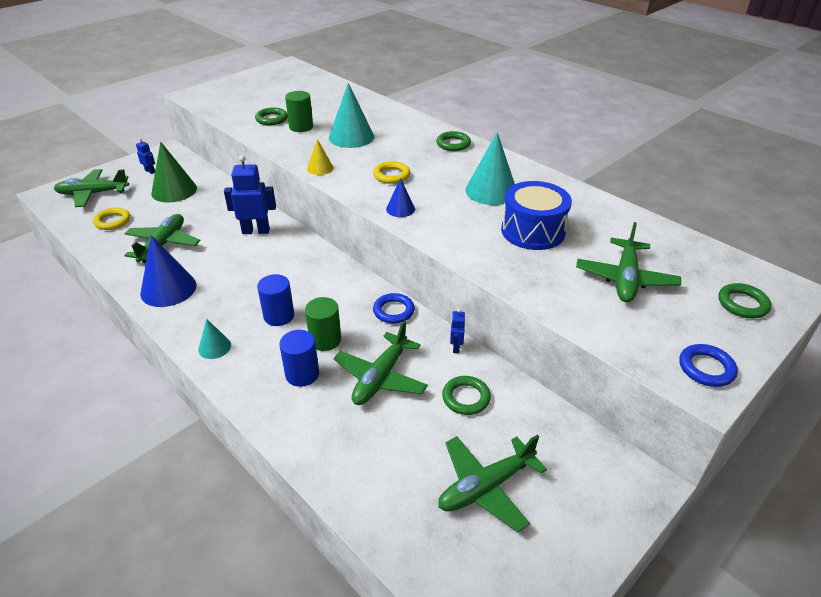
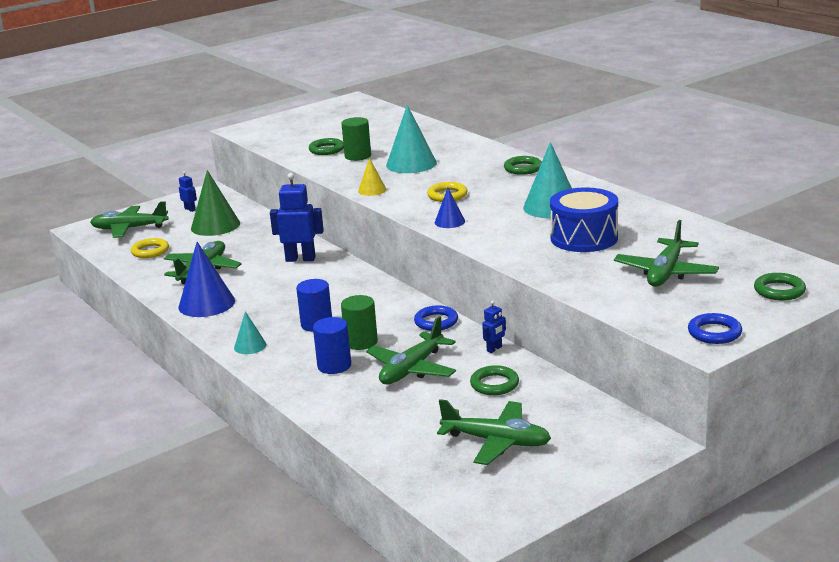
camera: 10 degrees right, 15 degrees down
(456, 347) = (494, 349): blue robot -> blue robot turned 150 degrees counterclockwise
(486, 487) = (496, 442): green plane -> green plane turned 135 degrees counterclockwise

